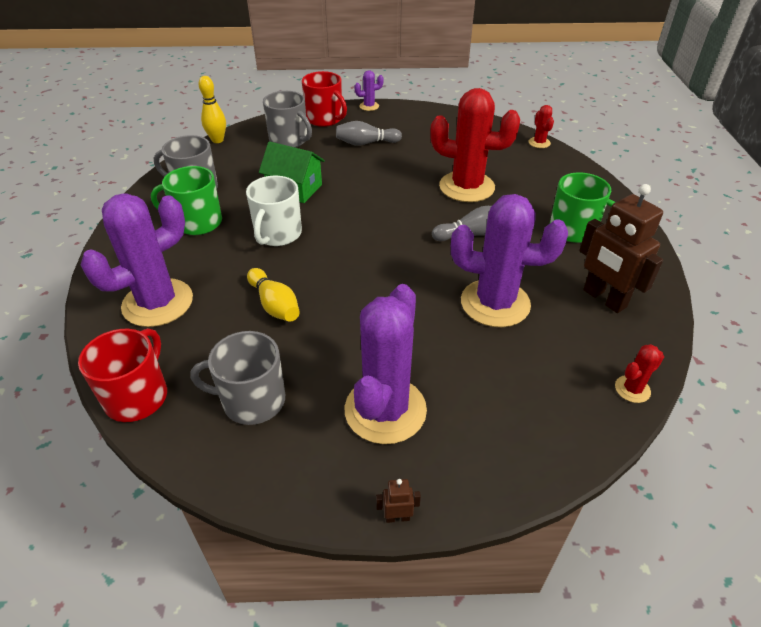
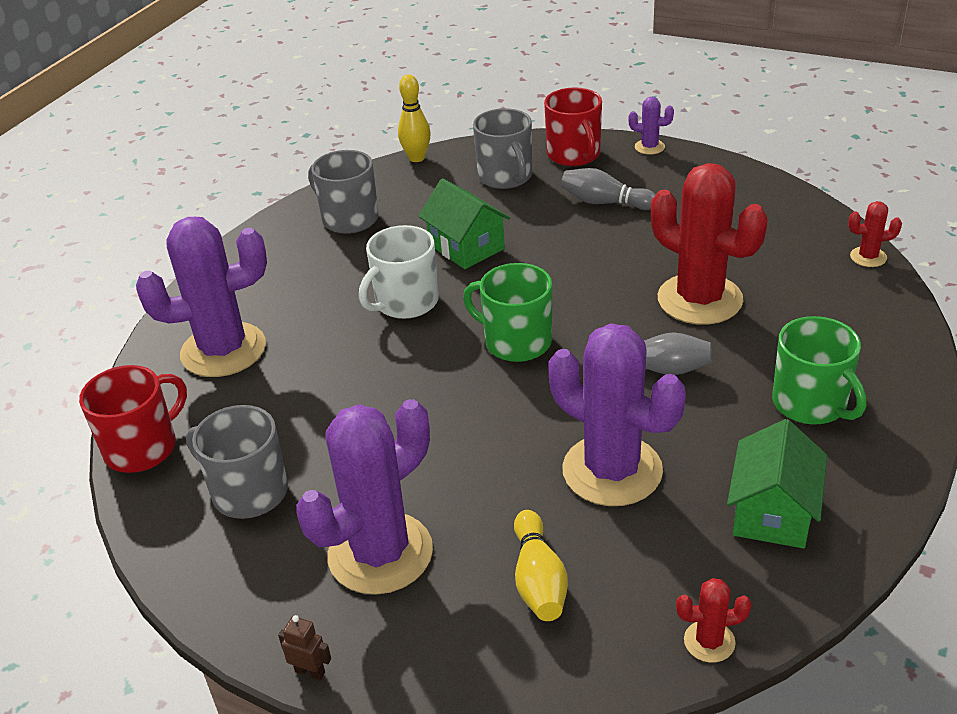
camera: 30 degrees right, 5 degrees down
(197, 222) = (324, 263): green mug -> green mug (516, 342)
(274, 305) = (343, 390): yellow bowling pin -> yellow bowling pin (538, 580)
(539, 143) = (868, 257): red cactus -> red cactus turned 75 degrees clockwise
(604, 299) = (772, 512): brown robot -> green house

